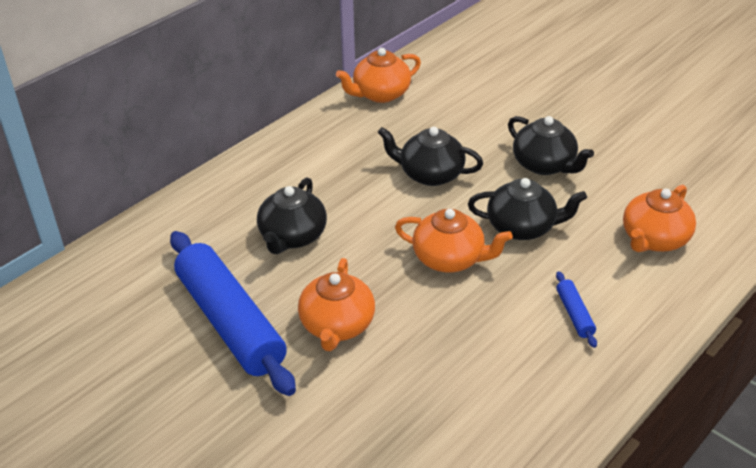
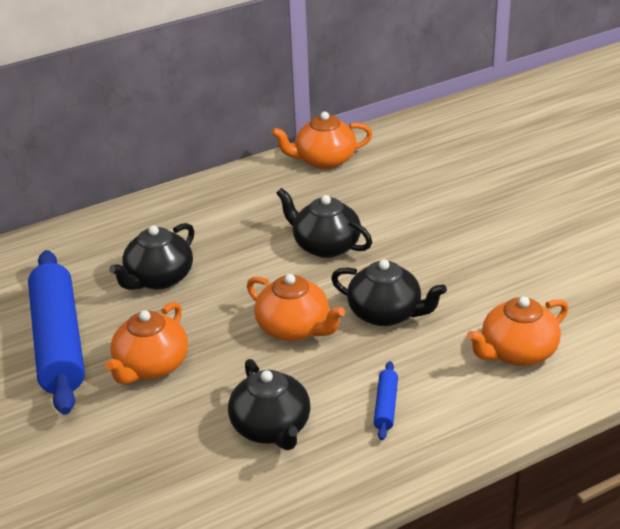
camera: 20 degrees right, 5 degrees down
(544, 165) = (448, 258): black teapot -> black teapot (271, 428)

